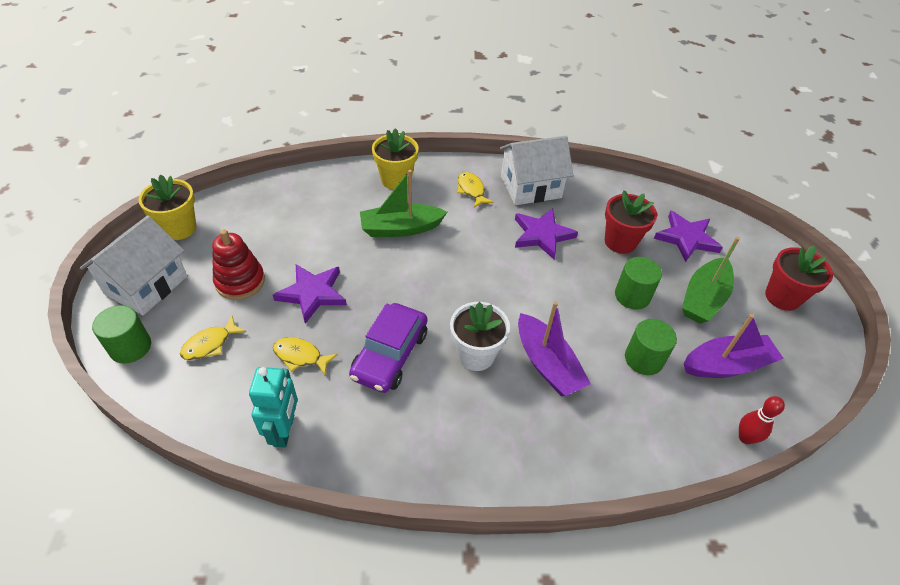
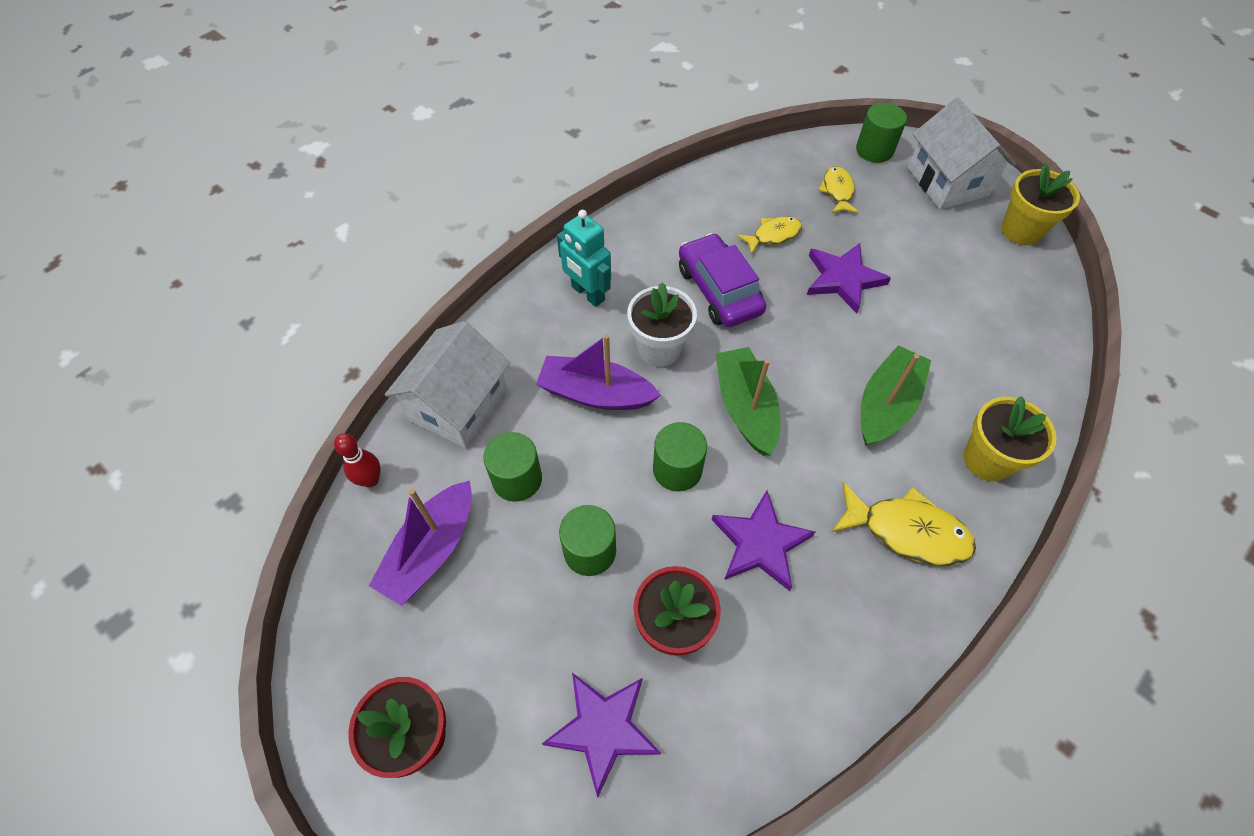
camera: 135 degrees right, 10 degrees up
(240, 281) = (903, 239): red stacking toy -> none
(284, 430) = (710, 194): turquoise robot -> turquoise robot (587, 294)
(471, 190) = (907, 531): yellow fish -> yellow fish, size x1.62
(530, 187) = (861, 614): white house -> white house (458, 405)
(545, 290) = (677, 469): none -> green cylinder
(703, 298) = (511, 629): green boat -> green boat (745, 408)

